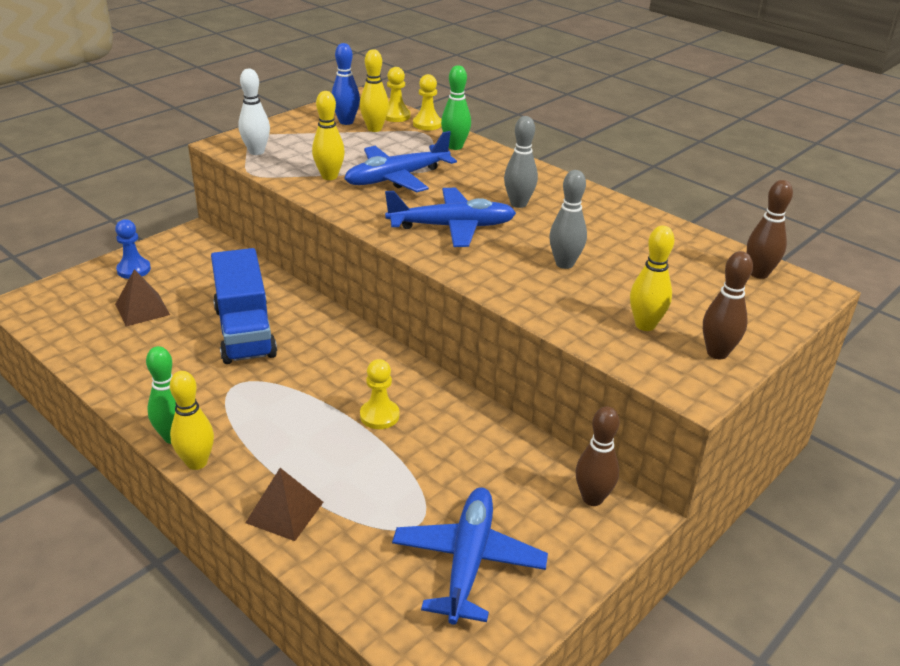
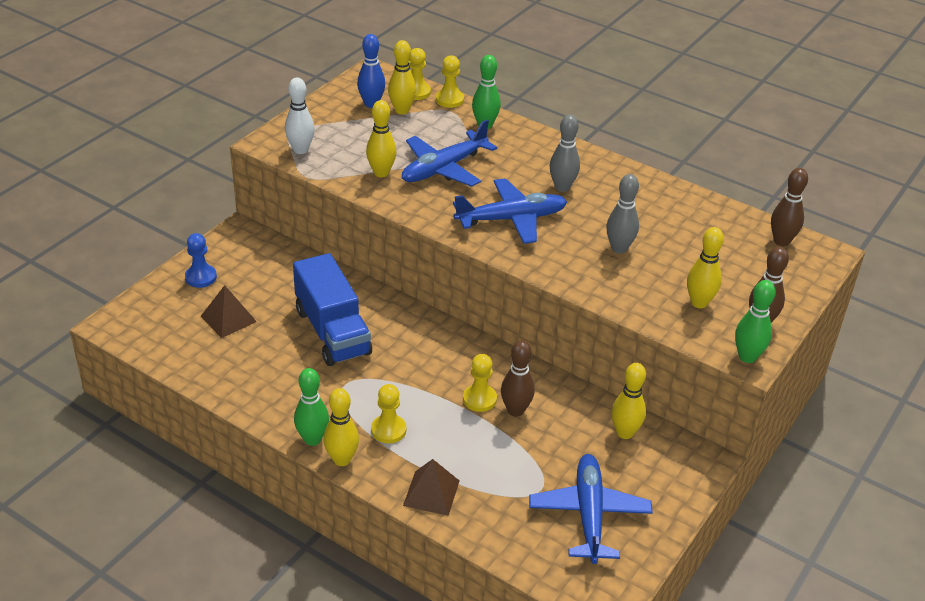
camera: 10 degrees left, 5 degrees up
(263, 437) = (388, 430): none -> yellow pawn
(539, 471) = (624, 433): none -> yellow bowling pin
(592, 498) = (672, 451): brown bowling pin -> brown bowling pin (515, 410)
(692, 388) = (747, 357): none -> green bowling pin

